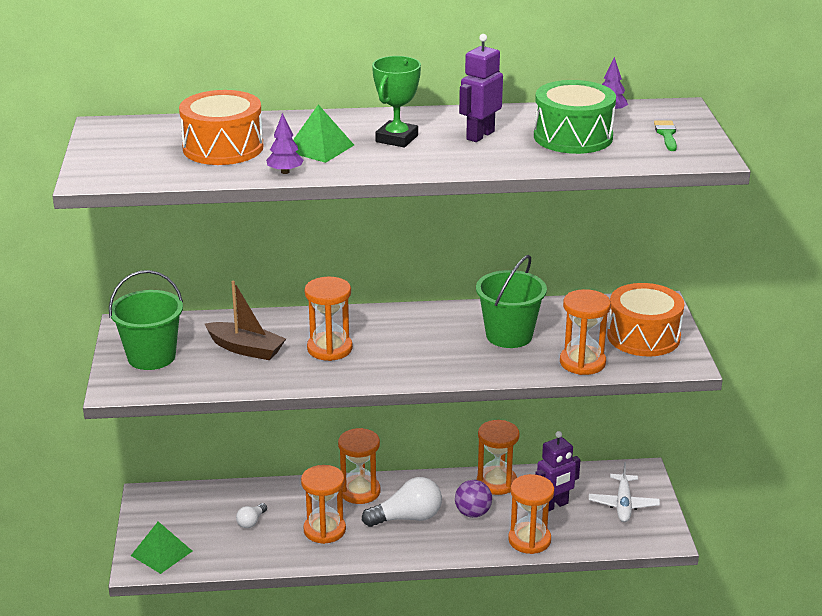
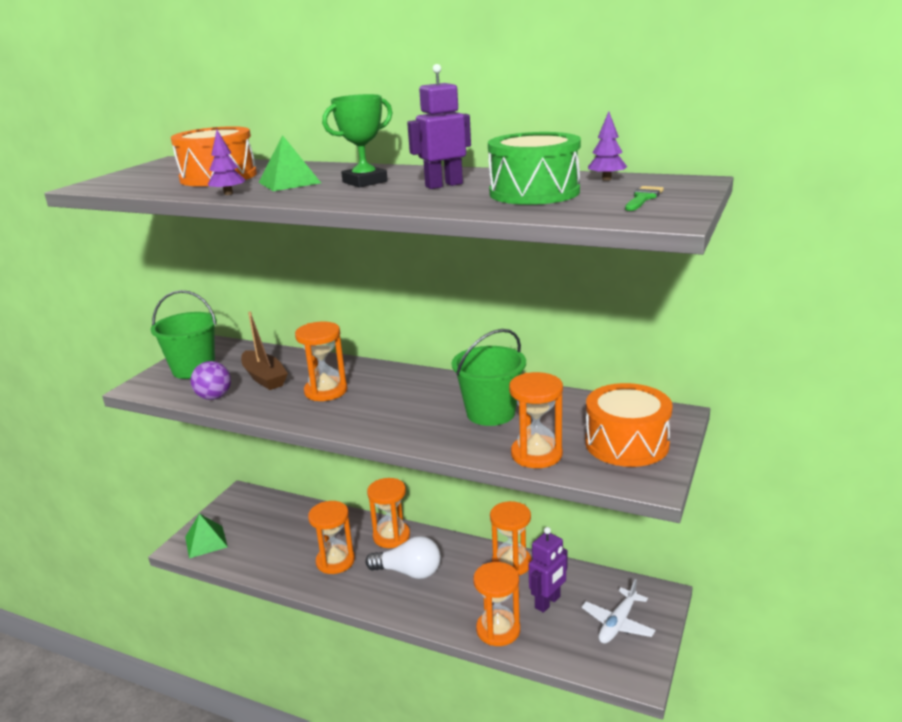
camera: 30 degrees right, 5 degrees down
(251, 522) = (289, 536): white light bulb -> none
(473, 513) = (467, 586): purple ball -> purple ball (214, 397)
(554, 505) = (548, 602): purple robot -> purple robot turned 45 degrees counterclockwise

